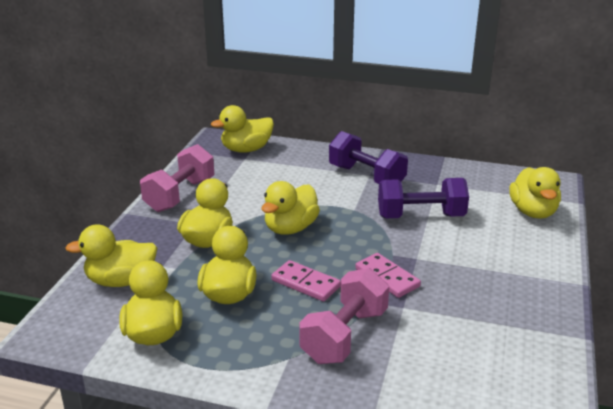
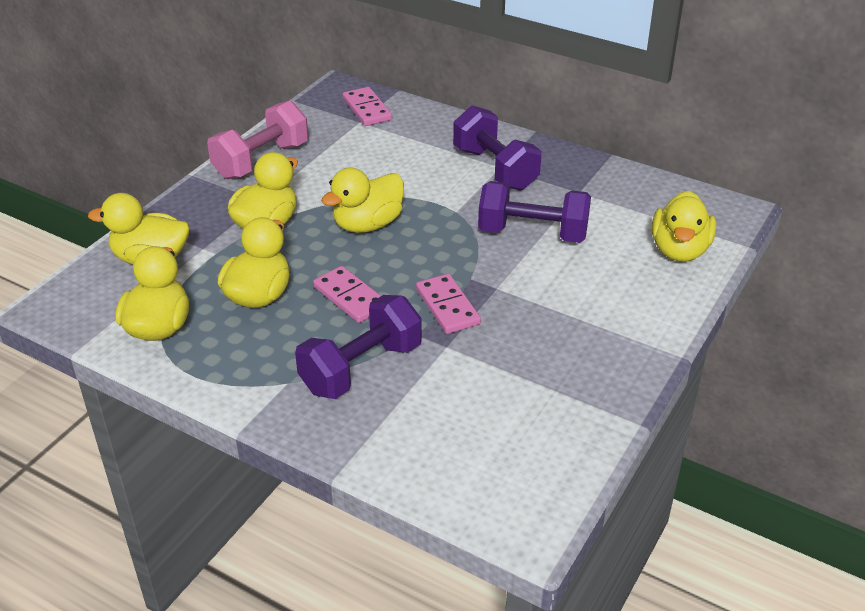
camera: 15 degrees right, 10 degrees up
(246, 149) = (367, 109): yellow duck -> pink domino
(344, 336) = (361, 368): pink dumbbell -> purple dumbbell

